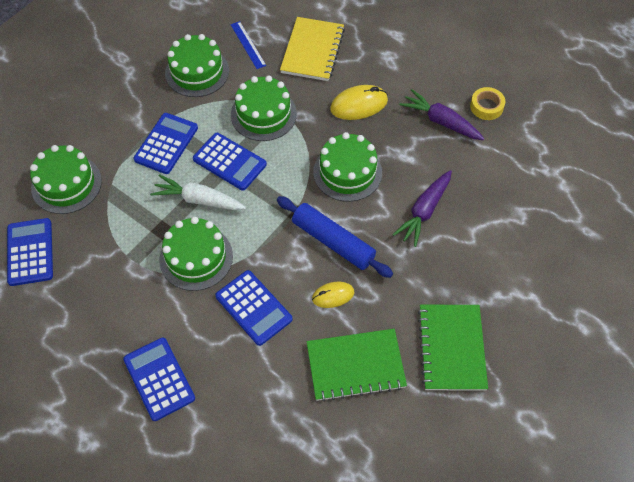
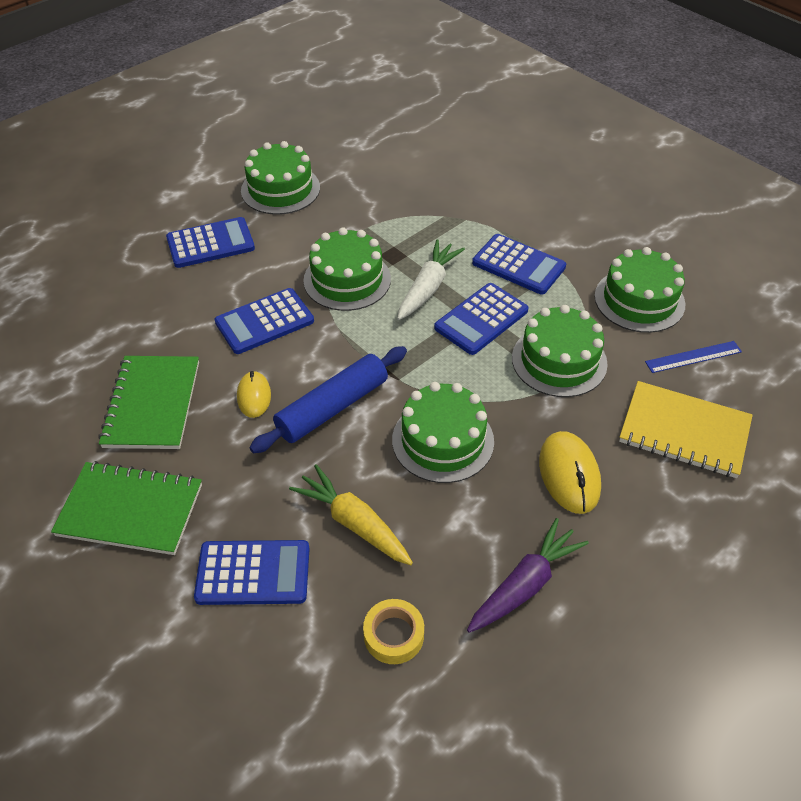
camera: 100 degrees right, 10 degrees down
(30, 252) = (390, 162): blue calculator -> blue calculator (253, 573)
(66, 184) = (471, 187): green cake -> green cake (280, 189)
(424, 211) = (354, 523): purple carrot -> yellow carrot
(486, 107) = (552, 668): yellow tape -> yellow tape (393, 635)

